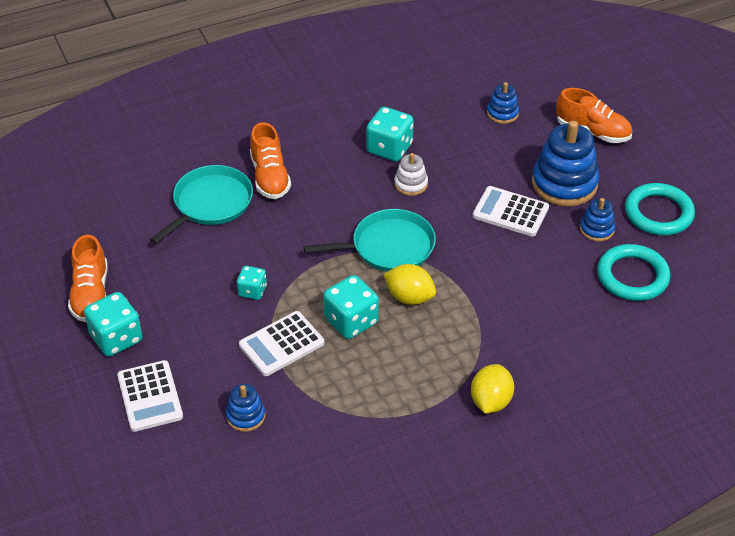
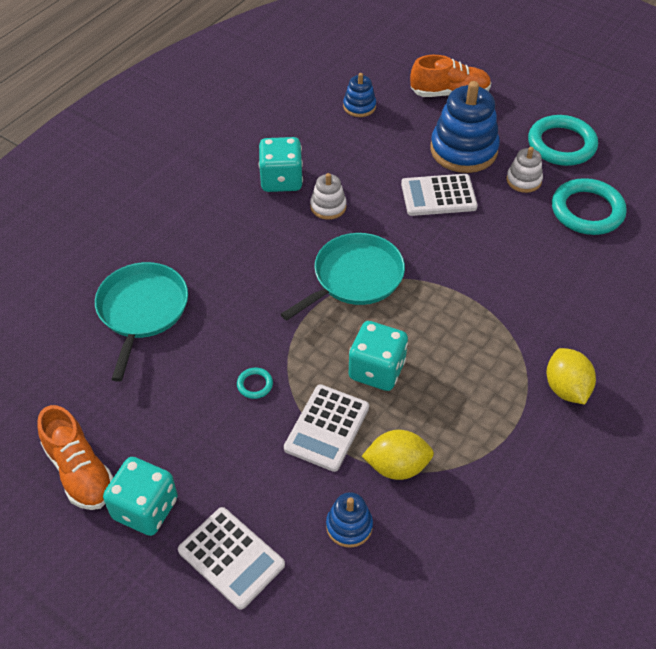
camera: 30 degrees left, 5 degrees up
(252, 291) = (255, 384): turquoise dice -> turquoise ring
(270, 177) = (184, 256): orange shoe -> none
(409, 297) = (412, 319): yellow lemon -> yellow lemon (397, 466)
(596, 229) = (523, 180): blue stacking toy -> white stacking toy

